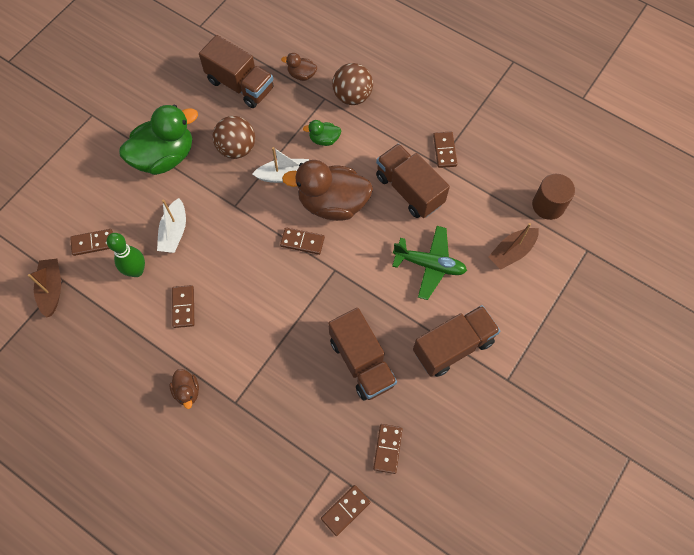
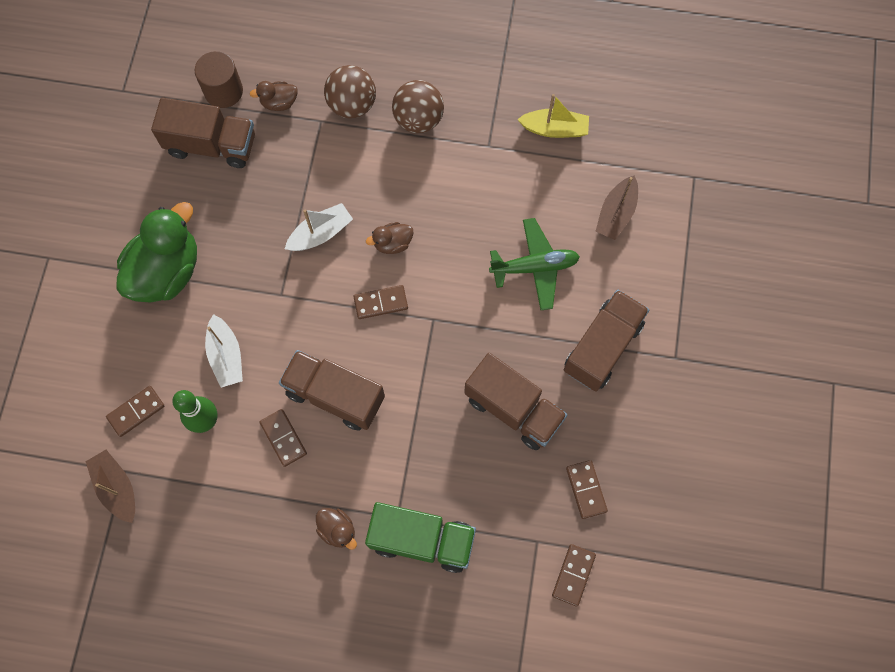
camera: 25 degrees left, 5 degrees up
(237, 148) = (248, 225): brown ball -> brown ball (418, 119)
(244, 428) = (422, 539): none -> green truck
(324, 139) = (345, 171): green duck -> none
(332, 203) = (392, 243): brown duck -> brown duck, size x0.45
(409, 190) = (471, 190): brown truck -> brown truck (335, 396)
(444, 150) = (489, 127): brown domino -> none
(494, 172) = (554, 129): none -> yellow boat
(548, 205) = (631, 143): brown cylinder -> brown cylinder (223, 91)

